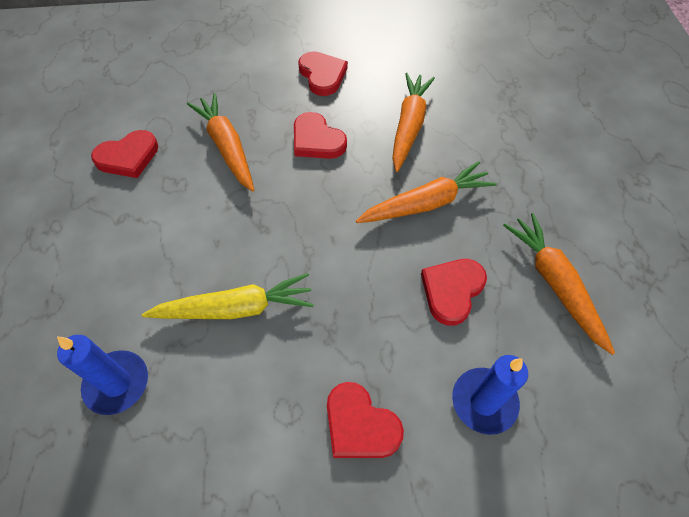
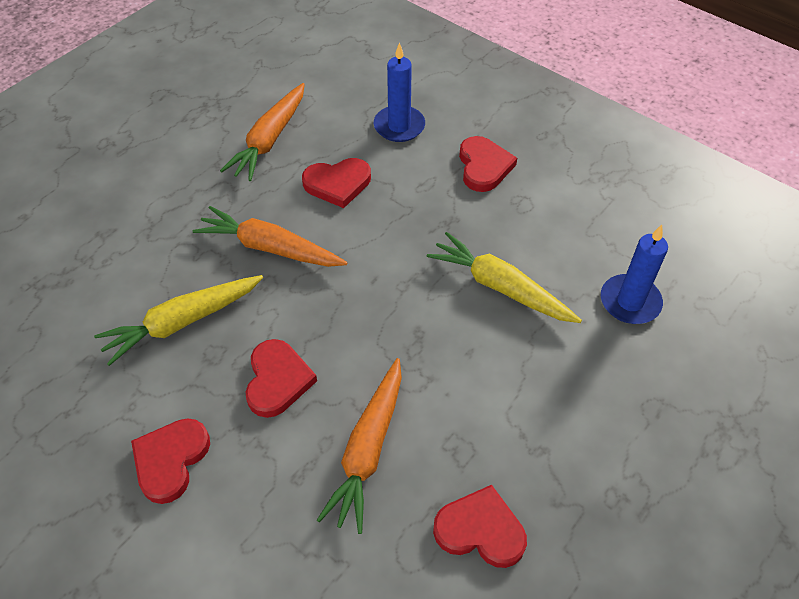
camera: 135 degrees left, 5 degrees down
(409, 126) = (182, 322): orange carrot -> yellow carrot

